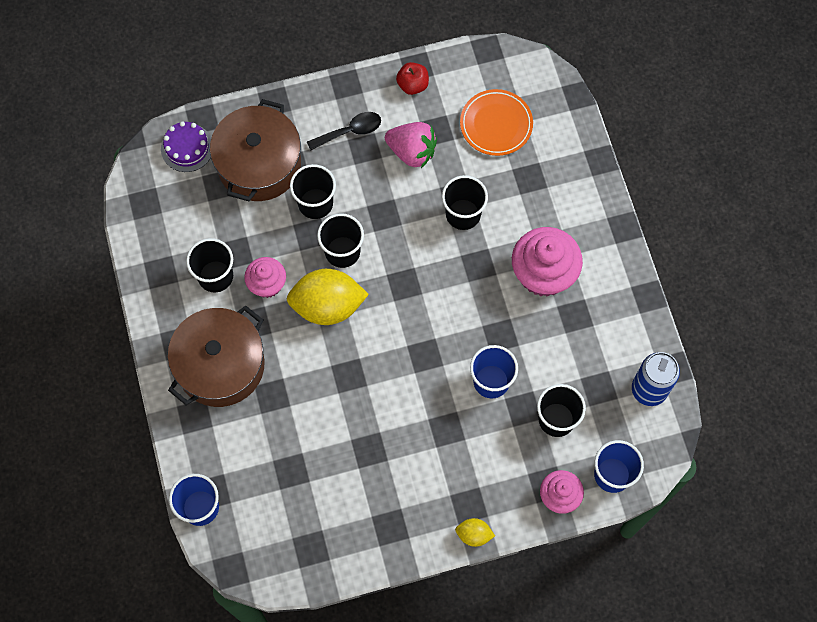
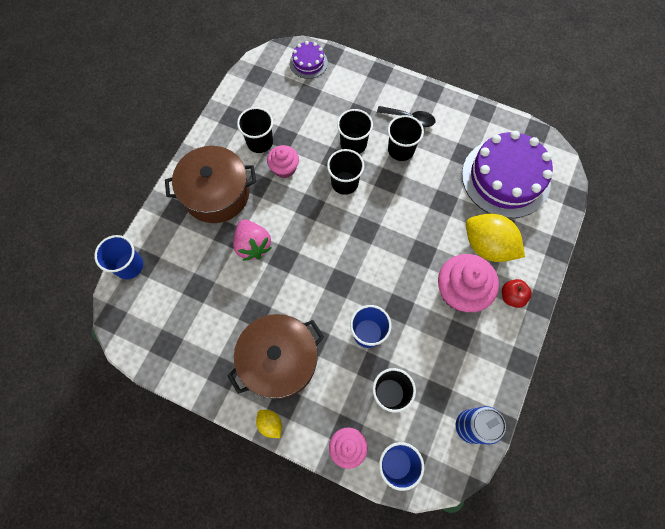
camera: 40 degrees right, 0 degrees up
(259, 164) = (340, 99): brown pot -> brown pot (279, 360)
(328, 306) = (308, 207): yellow lemon -> yellow lemon (488, 246)
(412, 85) = (471, 119): red apple -> red apple (512, 296)
(412, 152) = (438, 156): pink strawberry -> pink strawberry (253, 245)
(463, 214) = (438, 216): black cup -> black cup (401, 150)
(496, 124) = (505, 178): orange plate -> purple cake

